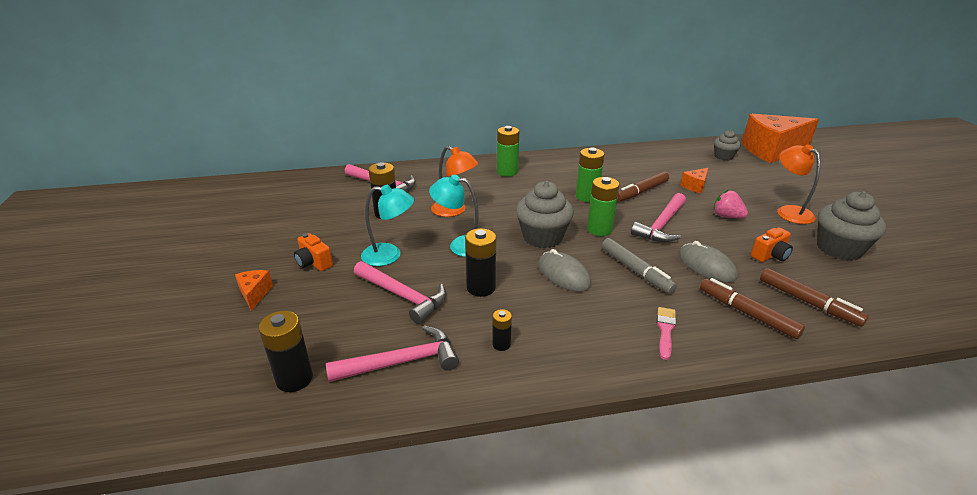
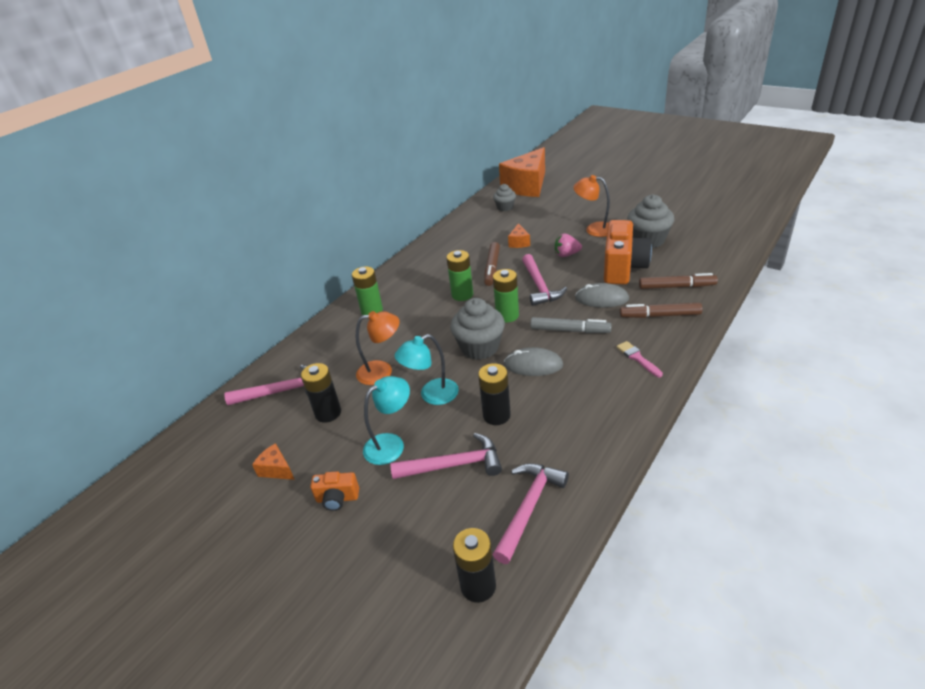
camera: 40 degrees left, 5 degrees up
(254, 294) = (331, 563): orange cheese -> orange cheese (276, 469)
(501, 344) = (568, 442): black battery -> none
(770, 256) = (623, 268): orange camera -> orange camera, size x2.07

